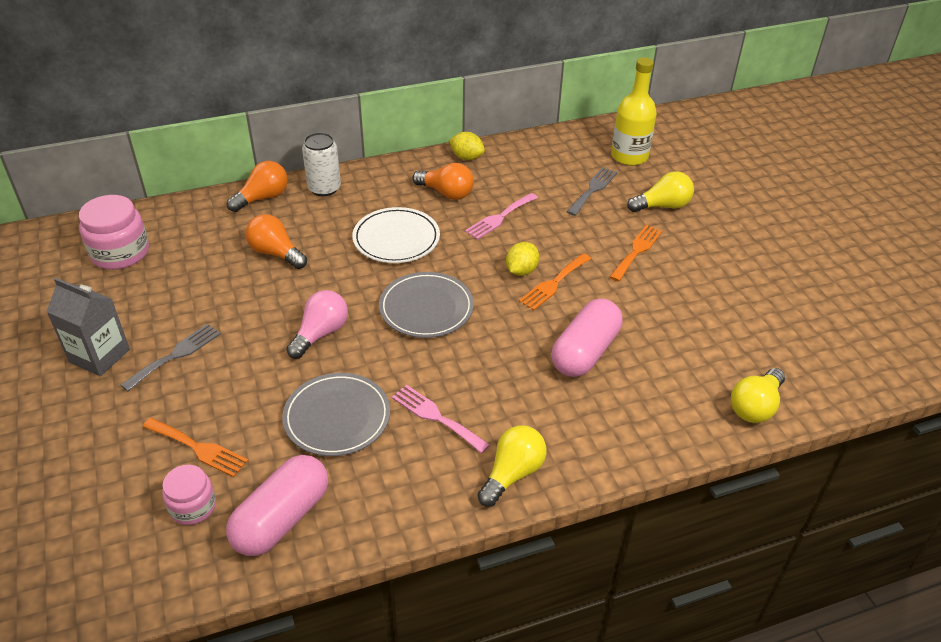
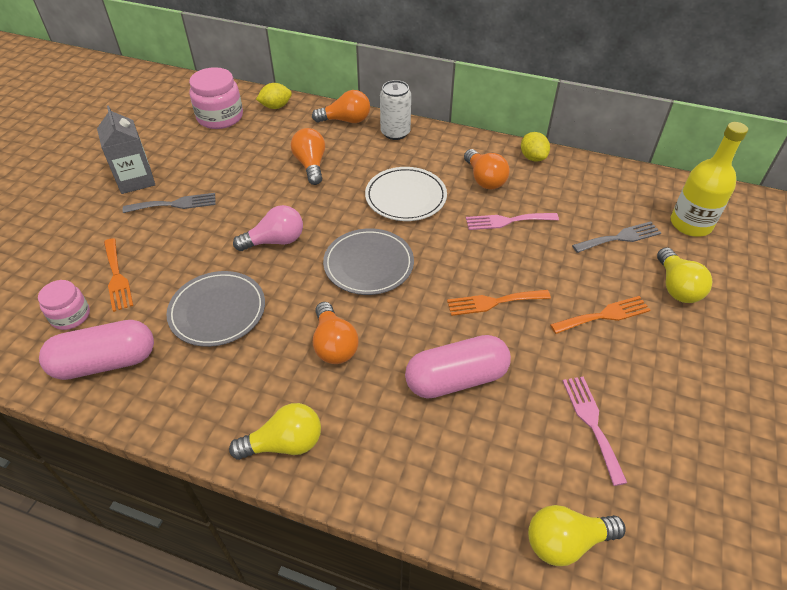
camera: 40 degrees right, 5 degrees up
(436, 417) = (282, 356): pink fork -> pink fork (592, 423)
(468, 383) = (334, 344): none -> orange light bulb
(521, 271) = (477, 275): yellow lemon -> yellow lemon (276, 107)
(662, 206) = (676, 287): yellow light bulb -> yellow light bulb turned 60 degrees clockwise

